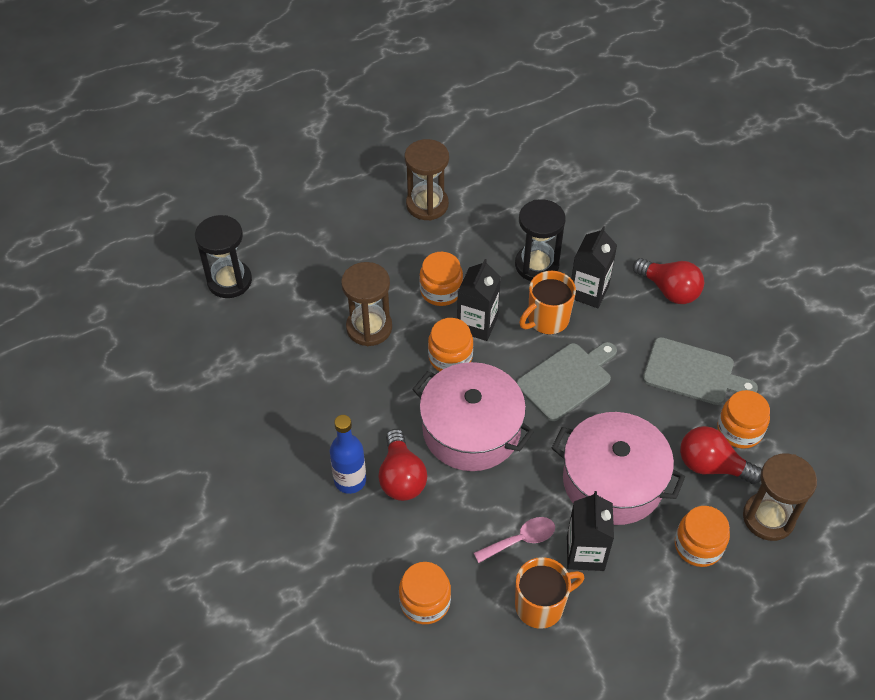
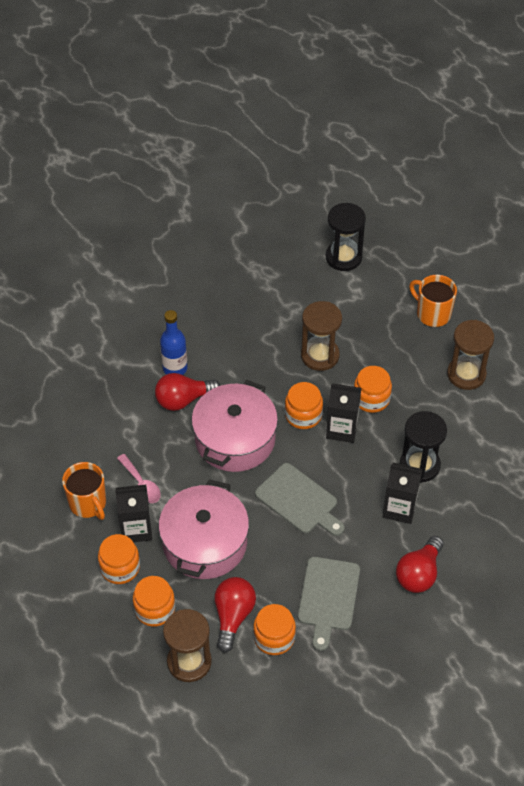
camera: 80 degrees right, 0 degrees up
(425, 601) = (82, 430): orange jar -> orange jar (120, 567)
(547, 320) = (359, 479): orange mug -> orange mug (432, 313)

